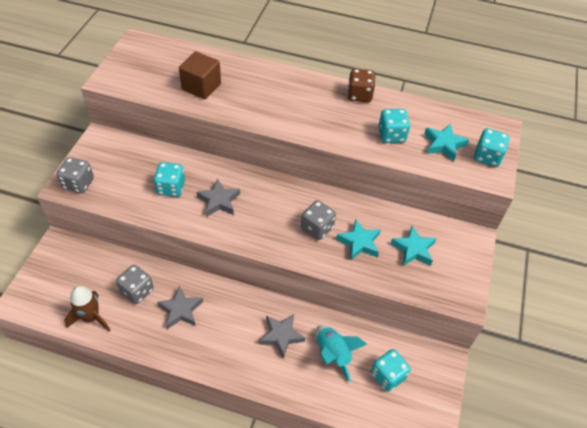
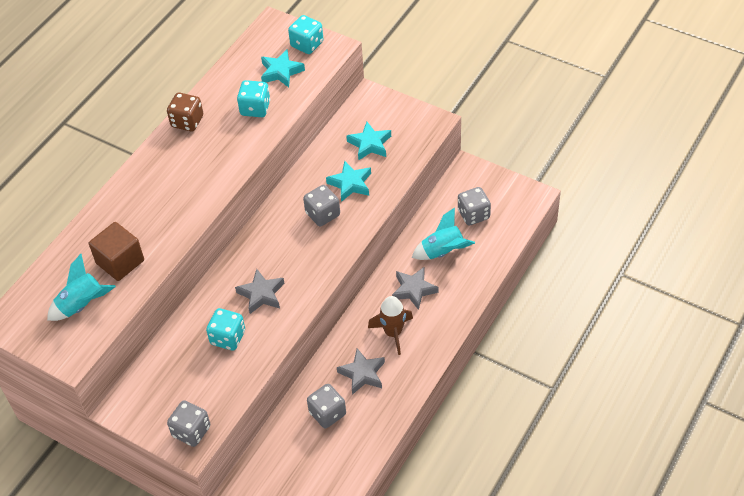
camera: 70 degrees left, 0 degrees up
(91, 317) = (350, 459): brown rocket -> brown rocket (393, 333)
(156, 75) = (82, 305): none -> turquoise rocket
(388, 376) = (473, 214): turquoise dice -> grey dice

